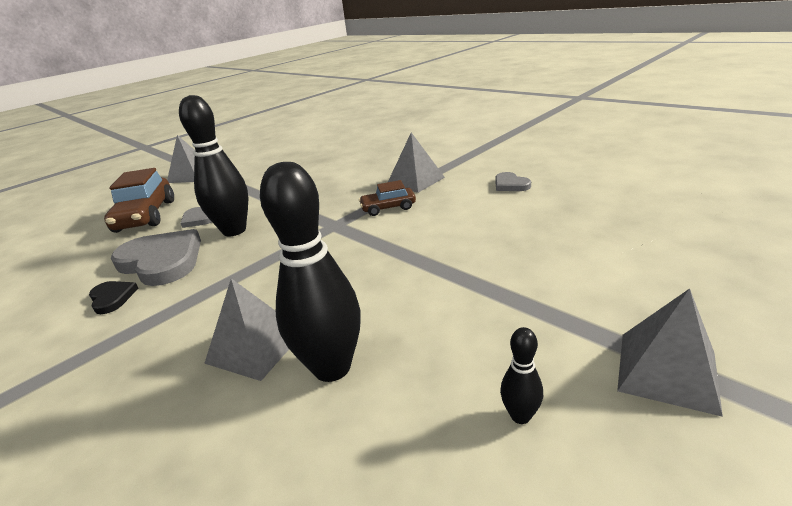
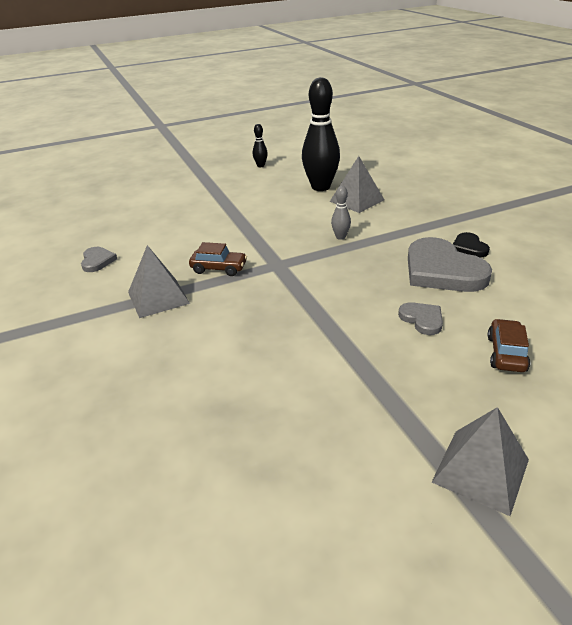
camera: 160 degrees left, 5 degrees up
(146, 216) = (506, 353): brown car -> brown car, size x0.55
(234, 230) = (375, 287): black bowling pin -> none
(274, 271) = (340, 237): none -> grey bowling pin
(667, 371) = (199, 165): grey pyramid -> none

